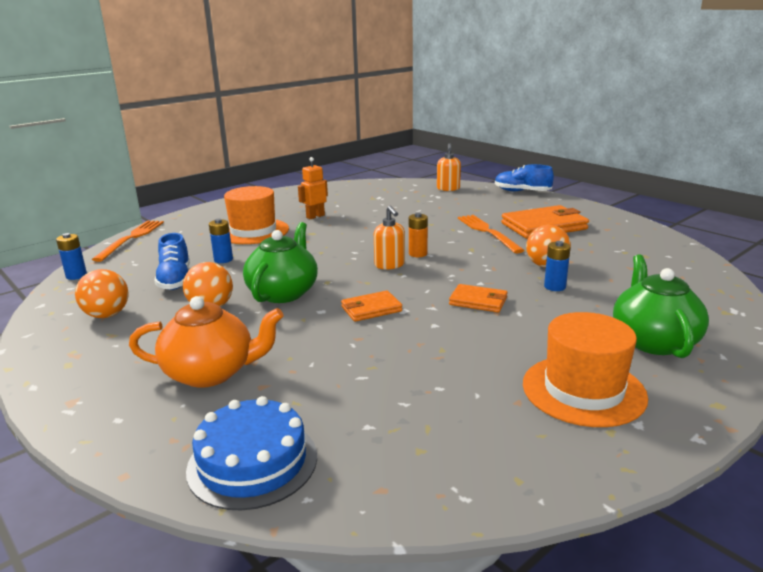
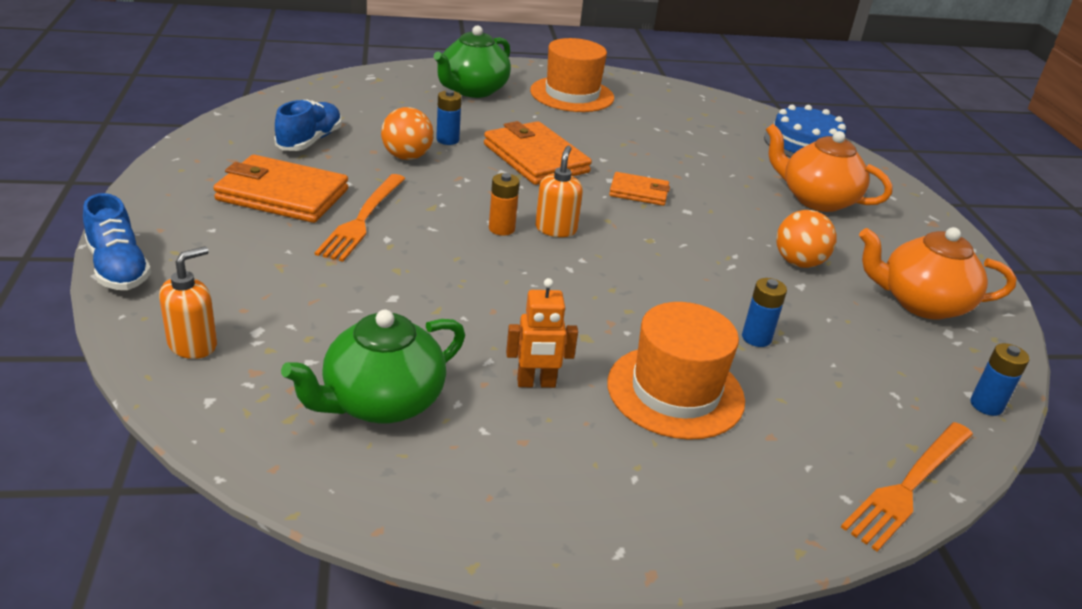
camera: 150 degrees left, 10 degrees up
(107, 315) = (921, 303): orange ball -> orange teapot
(175, 280) = (834, 326): blue shoe -> blue shoe (310, 141)
(283, 293) = (709, 246): green teapot -> green teapot (381, 402)
(478, 301) = (535, 158): orange wallet -> orange wallet, size x1.79

